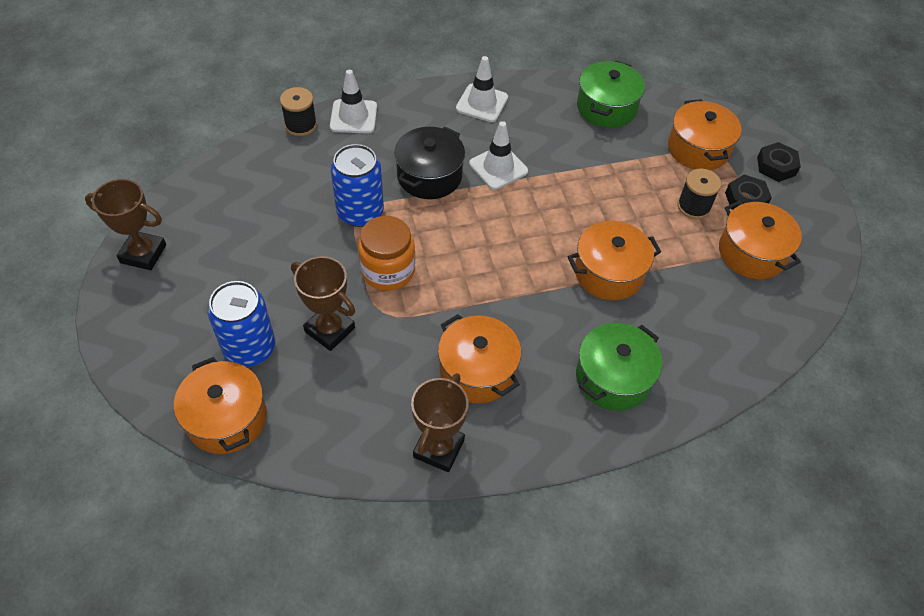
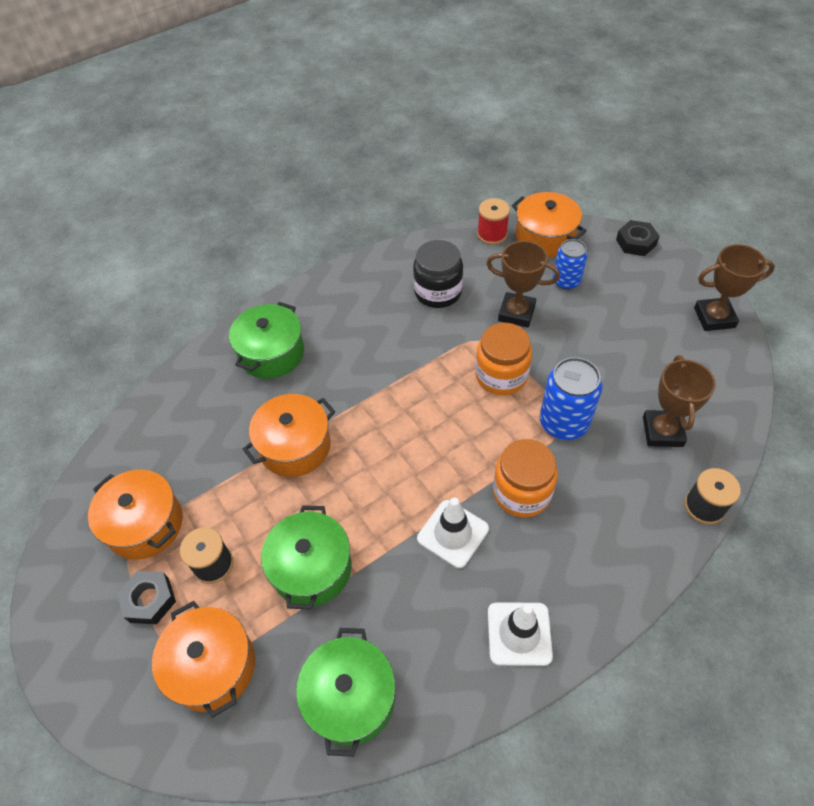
camera: 165 degrees right, 0 degrees up
(250, 348) = (566, 281): blue can -> blue can, size x0.65
(286, 449) = (492, 234): none -> red spool
(353, 117) = (657, 543): white traffic cone -> none
(399, 388) = (438, 292): none -> black jar
(429, 176) = (521, 492): black pot -> orange jar
(438, 448) = (389, 266): brown trophy -> brown trophy (662, 431)
(477, 371) = (384, 323): orange pot -> none
(615, 180) = (311, 568): none -> green pot
(776, 166) = (105, 675): black nut -> black nut (636, 242)

